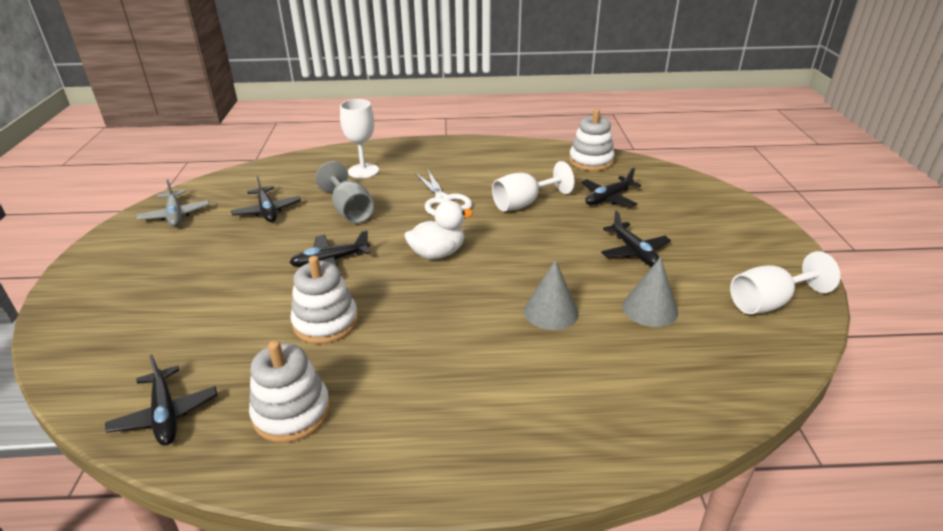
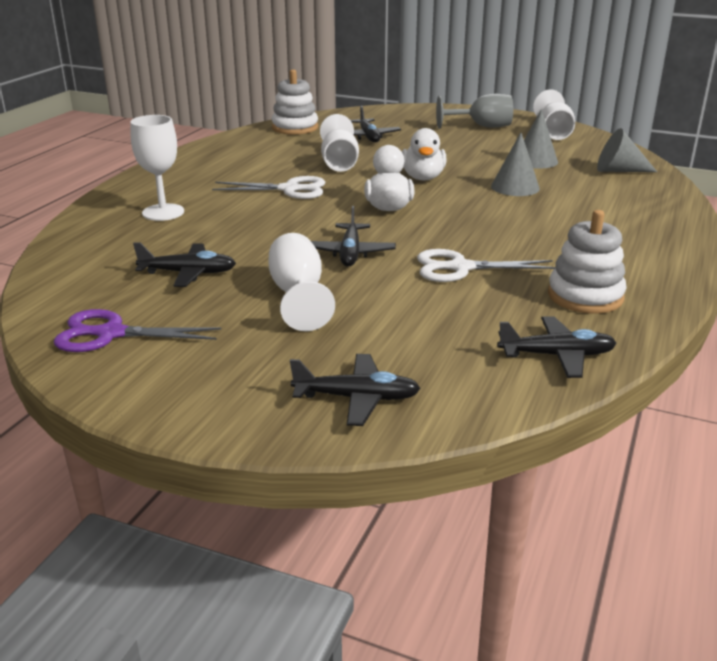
camera: 65 degrees left, 5 degrees down
(175, 215) = (111, 334): grey plane -> purple scissors
(246, 260) = (298, 295): none -> white goblet
(326, 322) = (460, 268): white stacking toy -> white scissors
(350, 211) = (252, 231): grey goblet -> grey goblet (482, 127)
(527, 252) = (423, 177): none -> white duck
(634, 252) = (459, 148): black plane -> black plane (357, 398)
(685, 381) = (619, 170): none -> grey cone

